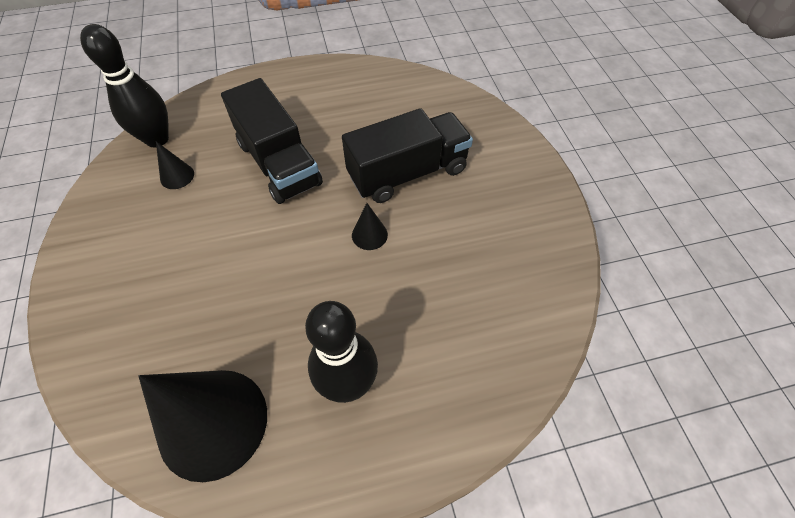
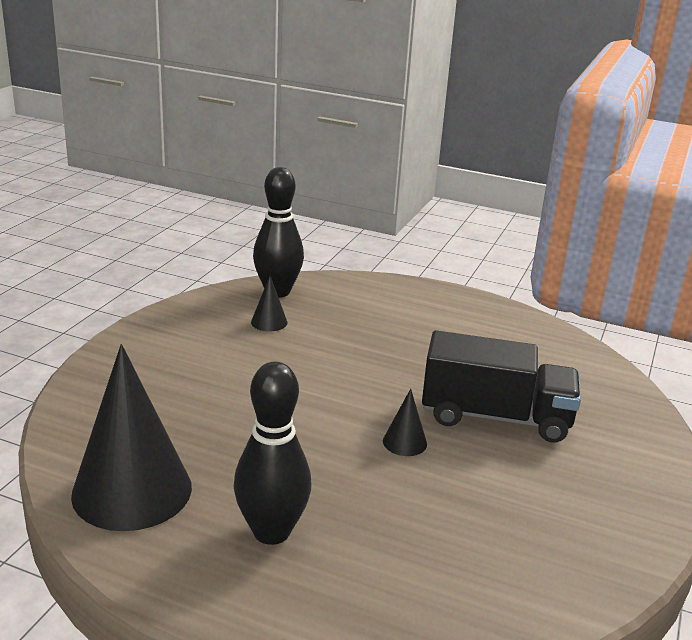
camera: 35 degrees right, 30 degrees down
(279, 163) = (369, 353): black truck -> none

